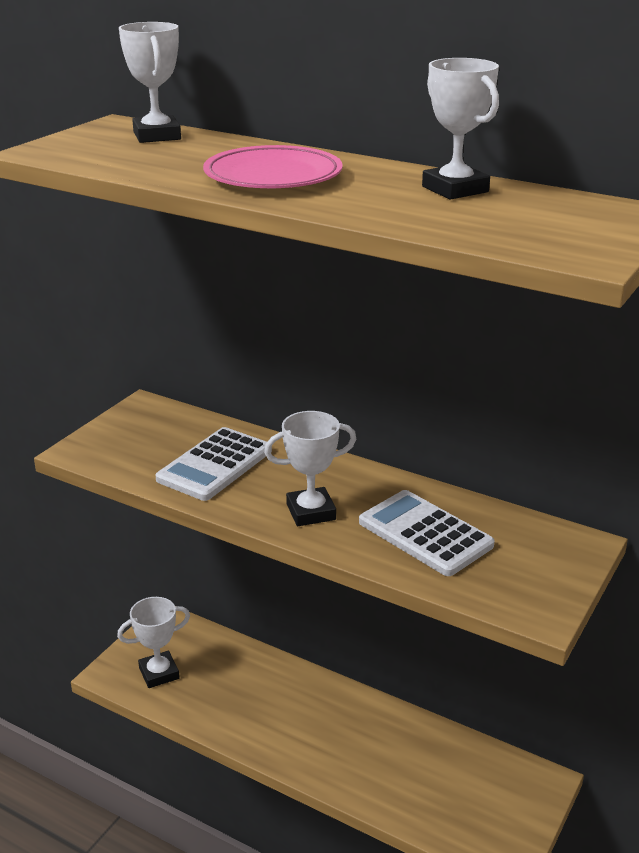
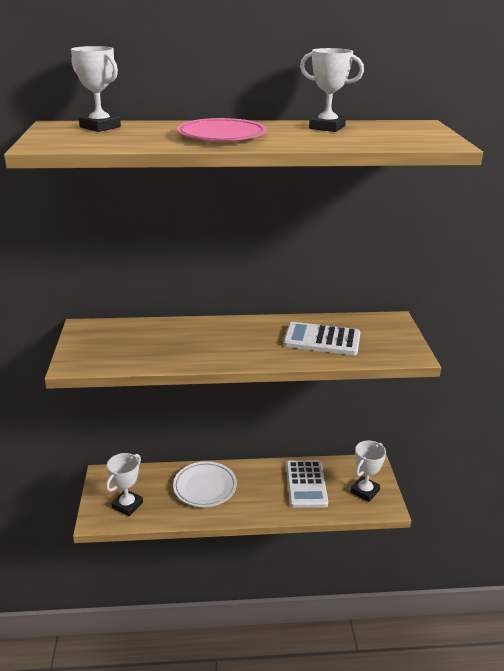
camera: 35 degrees left, 0 degrees up
(215, 465) = (169, 344): white calculator -> white calculator (306, 484)
(271, 695) = (205, 487): none -> white plate
(311, 512) = (253, 349): white trophy -> white trophy (364, 491)

